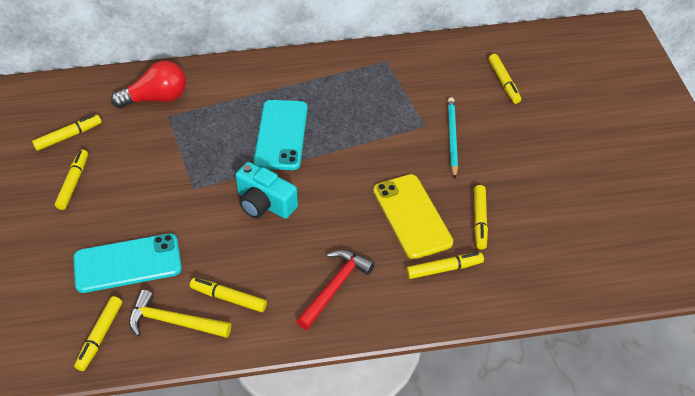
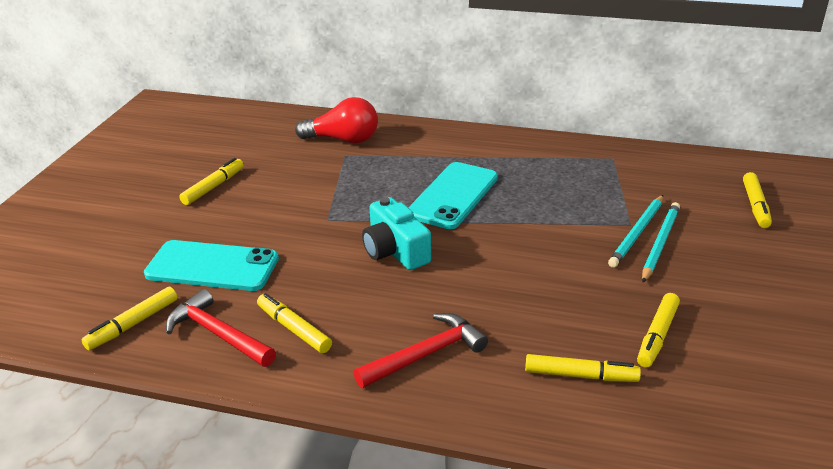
camera: 25 degrees right, 15 degrees down
(68, 136) = (238, 151): yellow marker -> none
(173, 322) = (218, 334): yellow hammer -> red hammer
(412, 216) = (566, 308): yellow phone -> none
(433, 133) = (637, 233): none -> turquoise pencil

